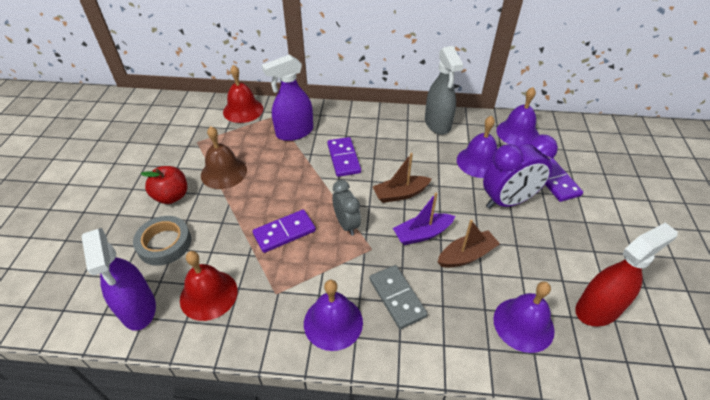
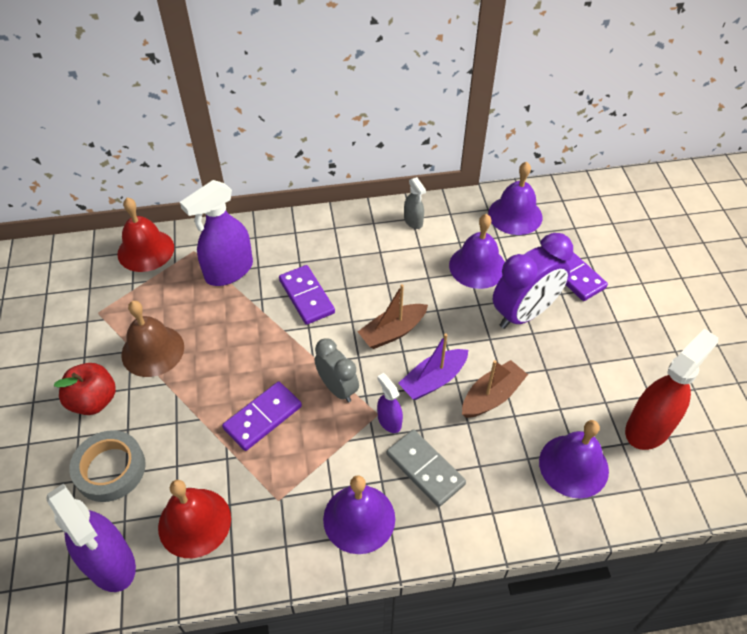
camera: 15 degrees left, 5 degrees up
(379, 255) = (389, 421): none -> purple spray bottle
(437, 124) = (413, 221): grey spray bottle -> grey spray bottle, size x0.51

